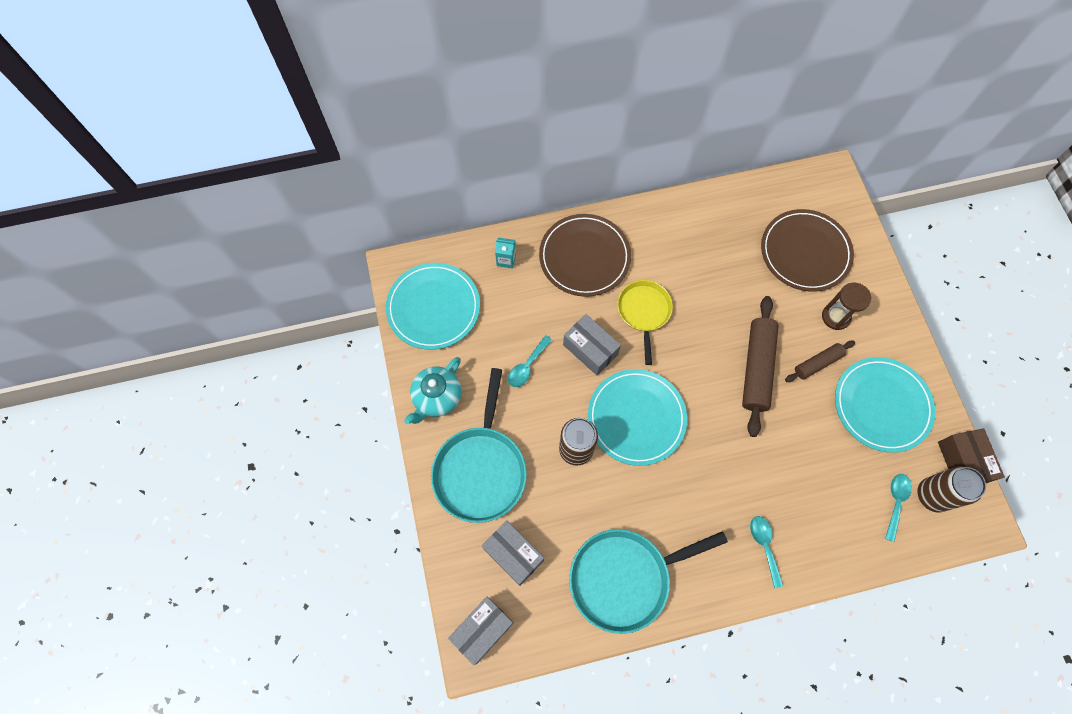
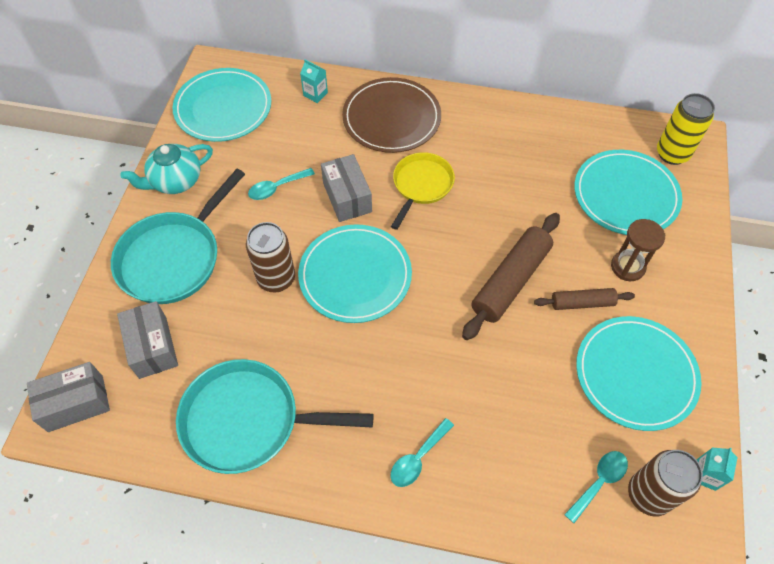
camera: 25 degrees right, 10 degrees down
(764, 546) = (418, 458): turquoise spoon -> turquoise spoon turned 150 degrees counterclockwise
(805, 252) = (625, 195): brown plate -> turquoise plate
(822, 198) = (672, 154): none -> yellow can
(962, 462) = (705, 475): brown box -> turquoise carton

